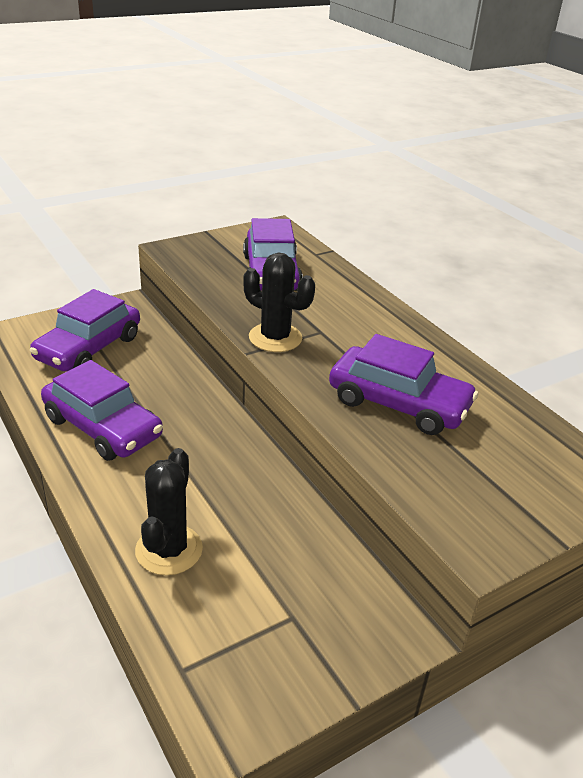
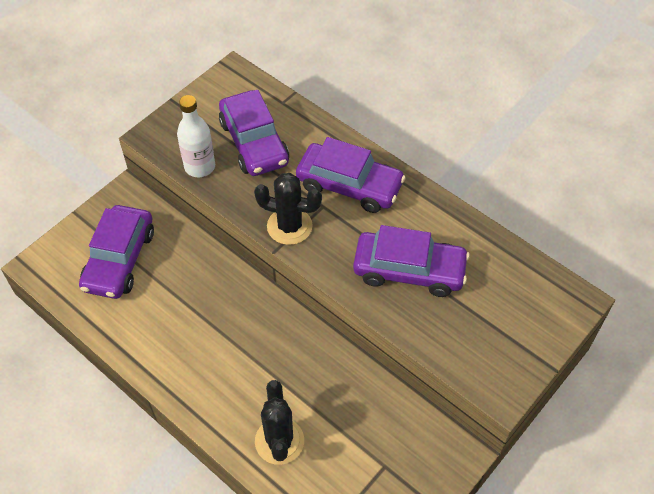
camera: 15 degrees left, 20 degrees up
(103, 427) = (176, 343): purple car -> purple car (349, 185)
(205, 277) = (200, 166): none -> white bottle

